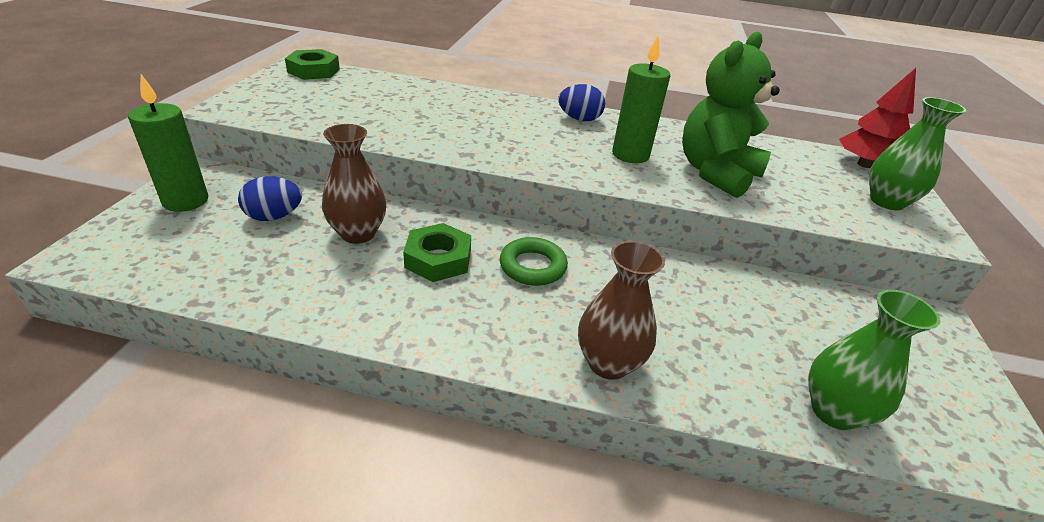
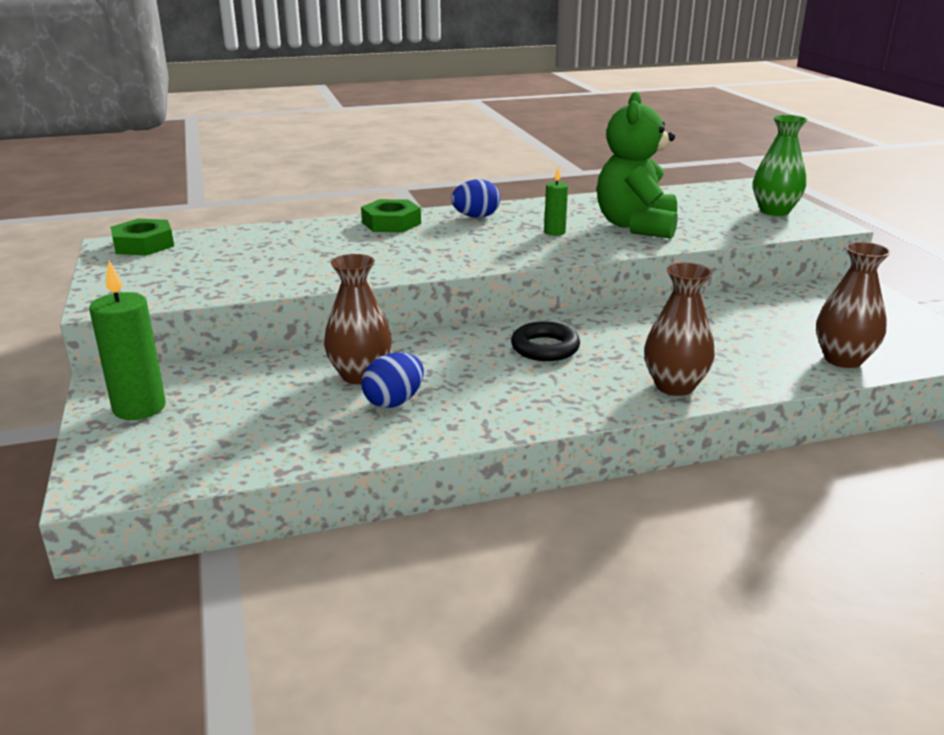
camera: 25 degrees left, 10 degrees down
(274, 216) = (257, 389): blue egg -> blue egg (394, 402)
(438, 259) = (459, 369): green nut -> green nut (391, 223)
(532, 266) = (545, 348): green ring -> black ring
(630, 155) = (554, 232): green candle -> green candle, size x0.56
(833, 411) = (843, 359): green vase -> brown vase
(864, 164) = (734, 190): red tree -> none

